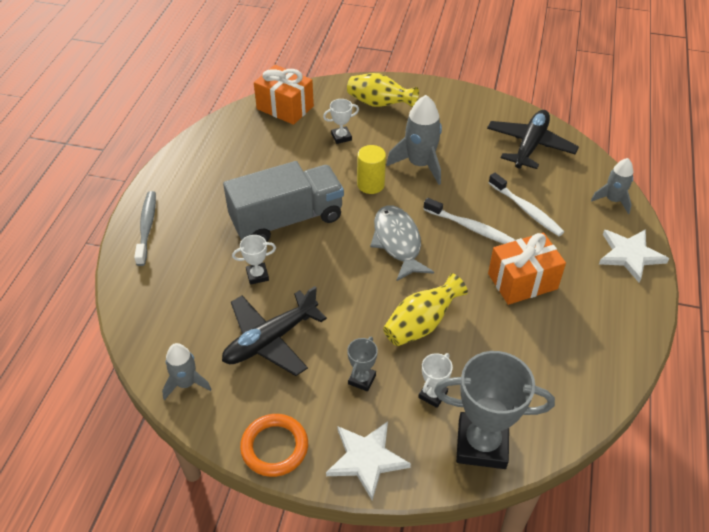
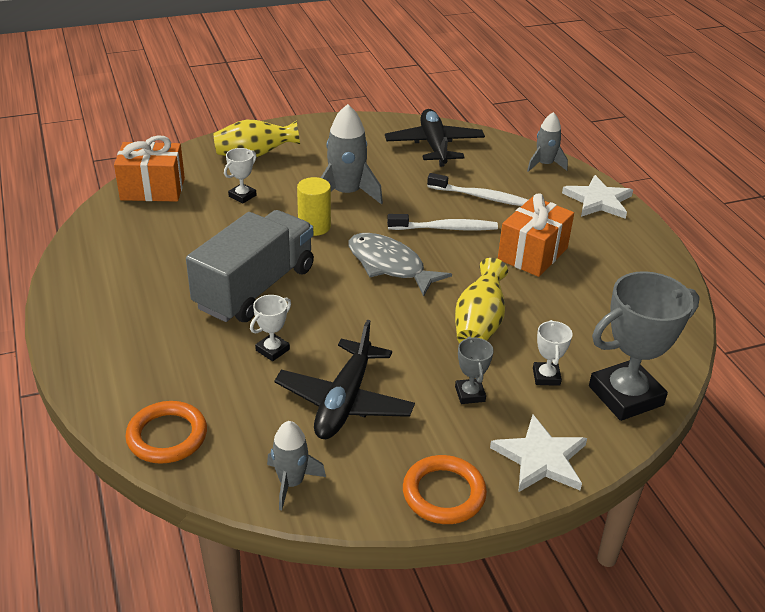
camera: 35 degrees left, 10 degrees down
(142, 308) = (167, 436): none -> orange ring
(147, 227) = (94, 356): grey toothbrush -> none

